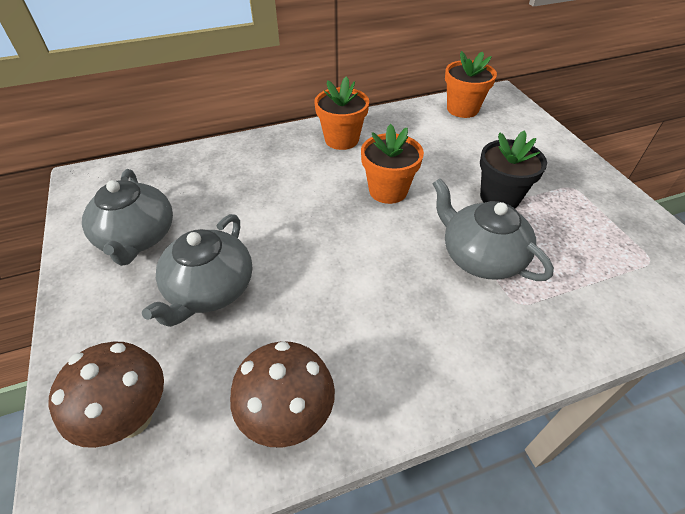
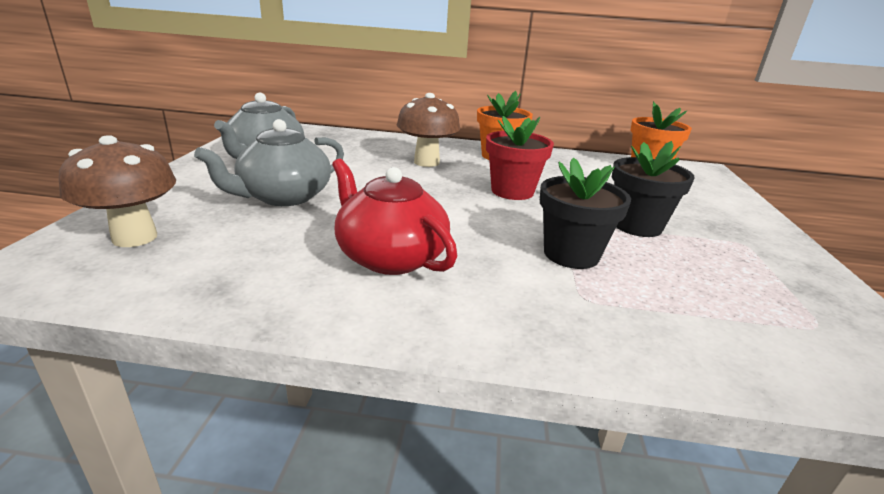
camera: 25 degrees right, 20 degrees down
(288, 417) = (250, 283): brown mushroom -> brown mushroom (426, 162)
(363, 326) = (390, 257): none -> red teapot
(388, 190) = (512, 191): orange flower pot -> red flower pot
(480, 256) = (571, 254): grey teapot -> black flower pot

